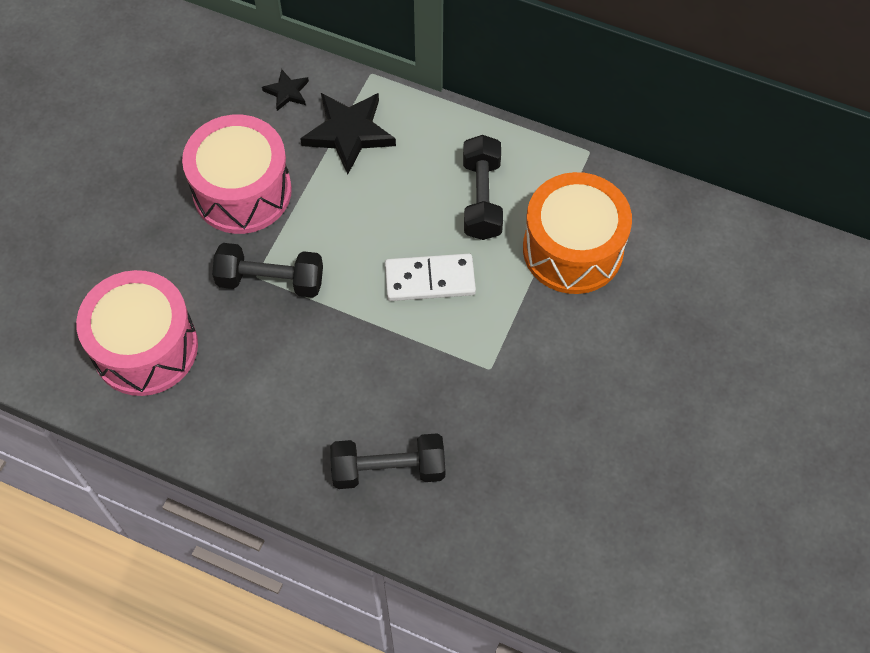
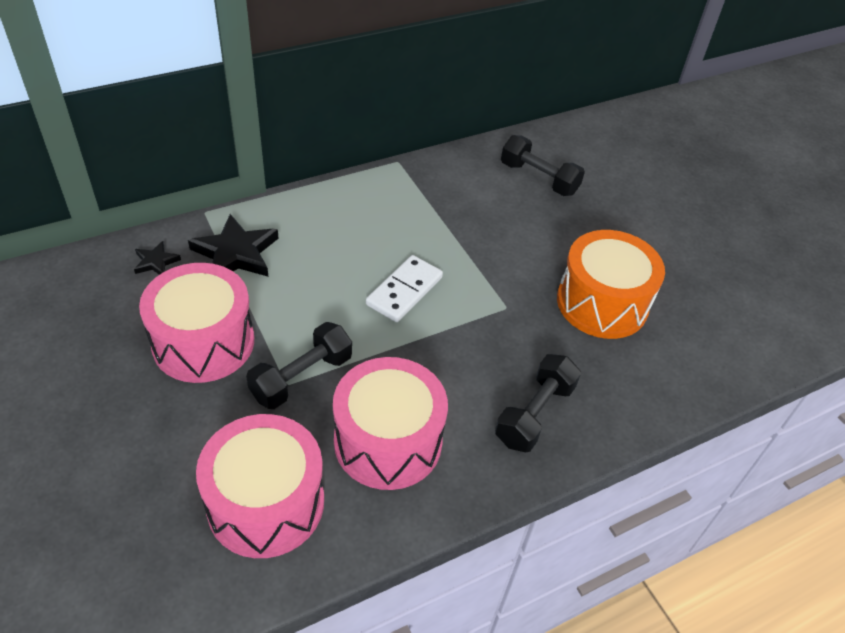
camera: 55 degrees left, 15 degrees down
(265, 383) = (388, 441): none -> pink drum
(481, 198) = (372, 226): black dumbbell -> black dumbbell (538, 179)
(572, 249) = (459, 213): orange drum -> orange drum (602, 303)

